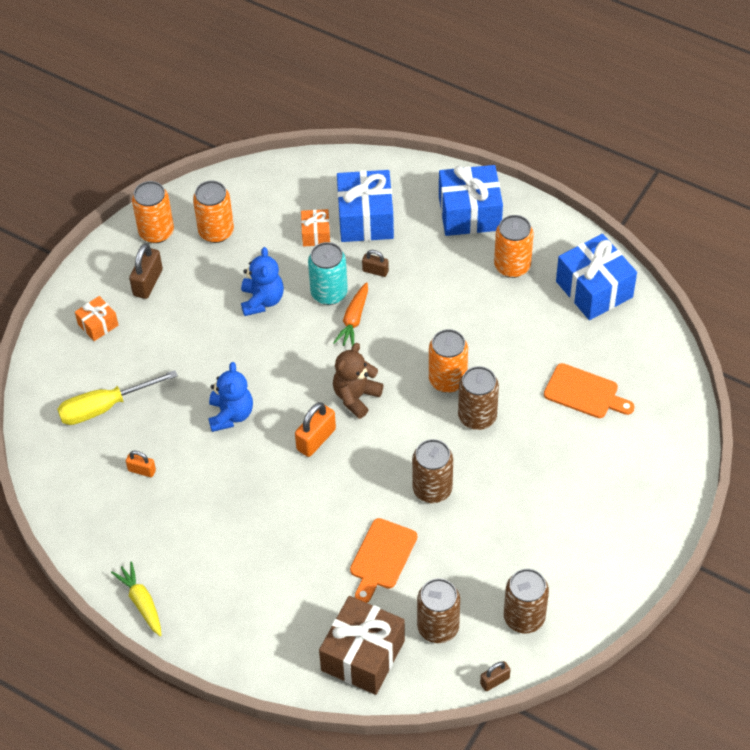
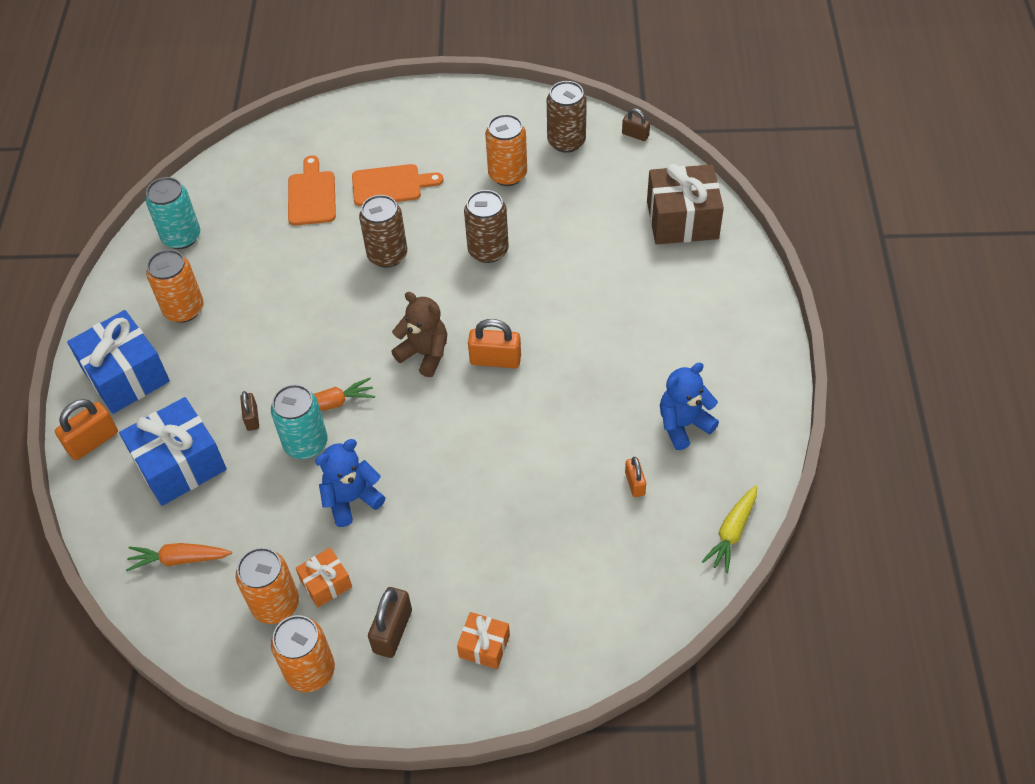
camera: 120 degrees left, 0 degrees up
(105, 407) = (586, 566): yellow screwdriver -> none
(141, 602) = (767, 398): yellow carrot -> yellow carrot (732, 533)
(148, 282) = (392, 631): brown padlock -> brown padlock turned 60 degrees counterclockwise
(231, 415) = (515, 445): blue teddy bear -> blue teddy bear (683, 424)
(289, 195) = (179, 559): none -> orange carrot
(316, 234) = (227, 499): orange gift -> orange gift (326, 583)
(356, 397) = (424, 354): brown teddy bear -> brown teddy bear turned 150 degrees counterclockwise
(381, 557) = (583, 251): orange cutting board -> orange cutting board (391, 185)
(422, 179) = (93, 441): none -> orange padlock
(438, 627) = (617, 187): brown can -> none
(447, 380) = (358, 295): orange can -> orange can (507, 174)
(594, 289) = (181, 237): blue gift -> turquoise can

